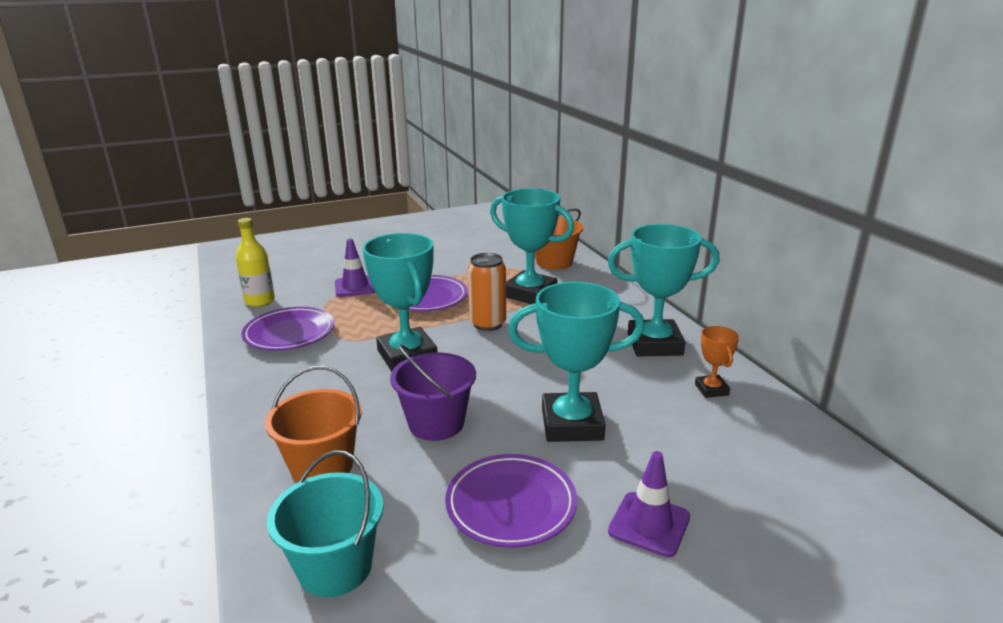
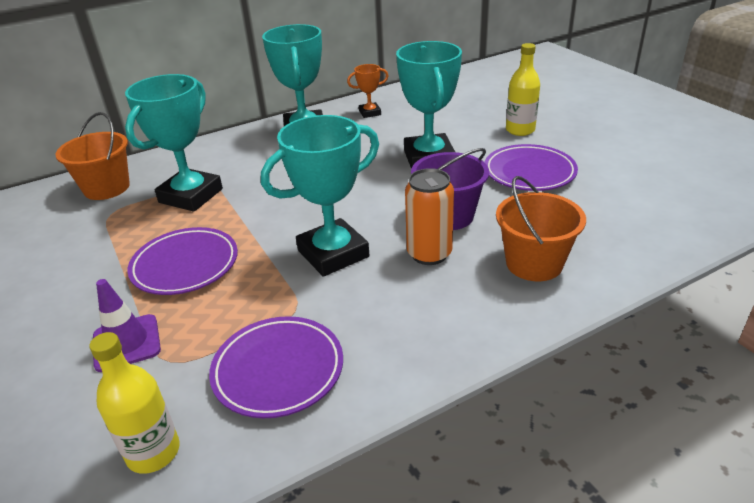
camera: 95 degrees left, 10 degrees up
(335, 567) = (631, 229): turquoise bucket -> none
(488, 324) = (261, 213): orange can -> orange can (429, 254)
(649, 524) = (520, 130): purple traffic cone -> yellow bottle

